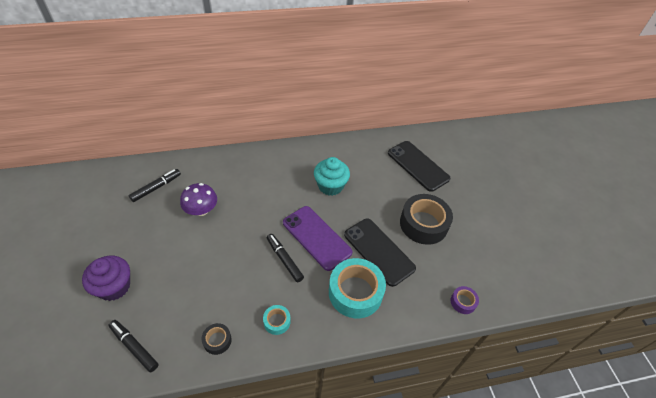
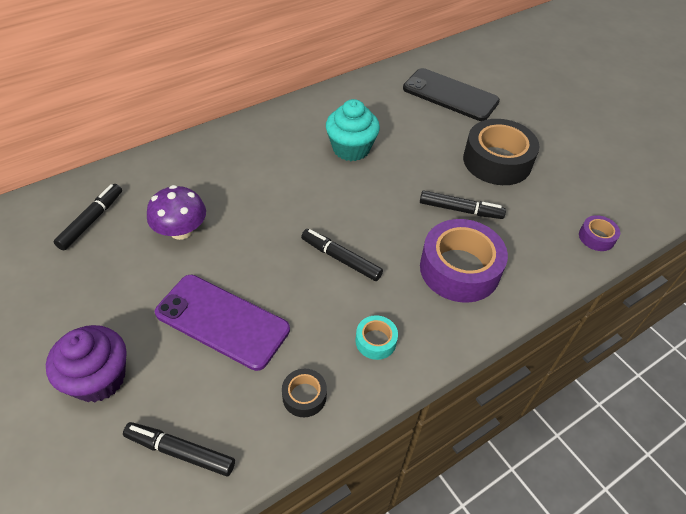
camera: 20 degrees left, 0 degrees up
(316, 237) = (369, 217): purple phone -> purple phone (222, 321)
(355, 292) = (459, 269): turquoise tape -> purple tape
(379, 251) = (460, 210): black phone -> black marker

